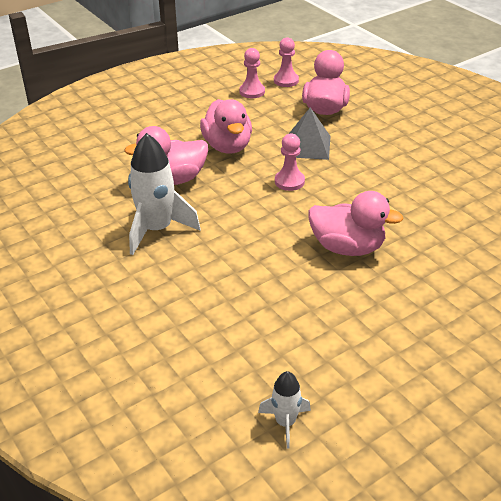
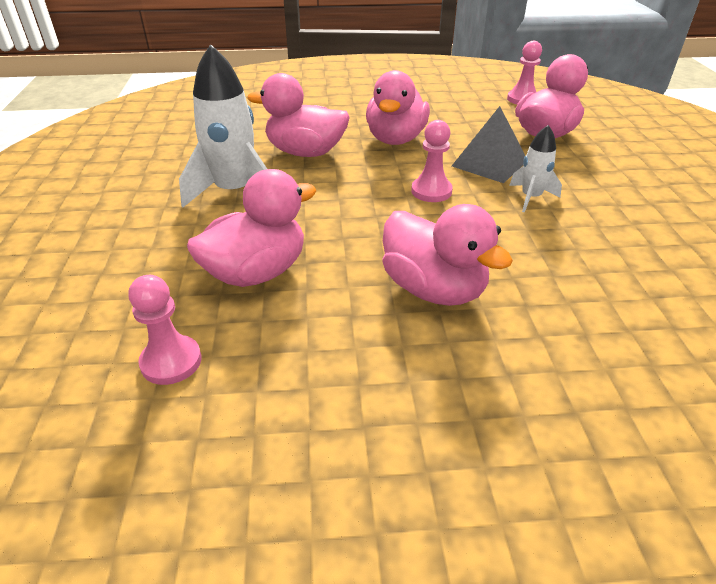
camera: 30 degrees right, 0 degrees up
(235, 279) = (257, 272): none -> pink duck
(252, 91) = (473, 100): pink pawn -> pink pawn (171, 361)
(285, 423) = (98, 502): white rocket -> white rocket (531, 198)

